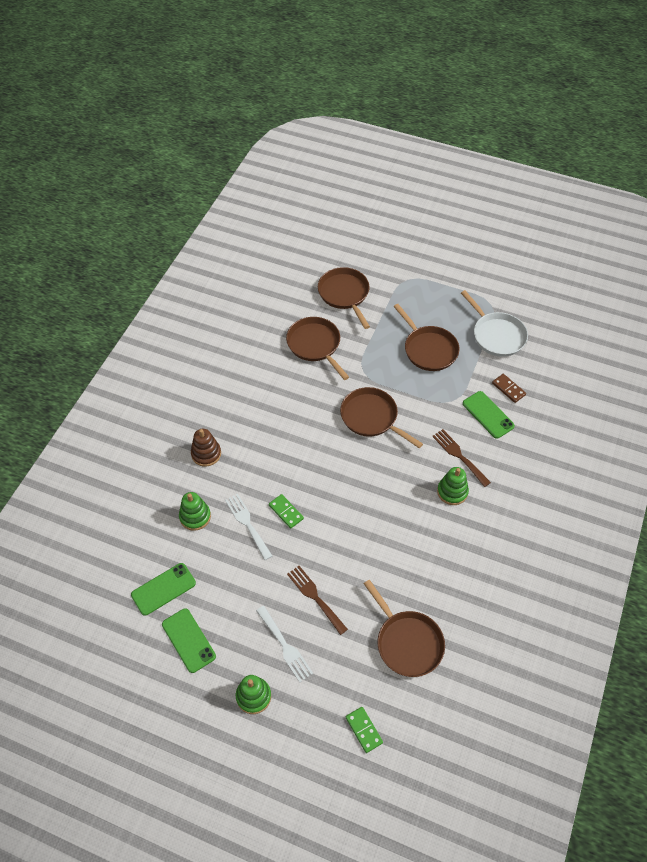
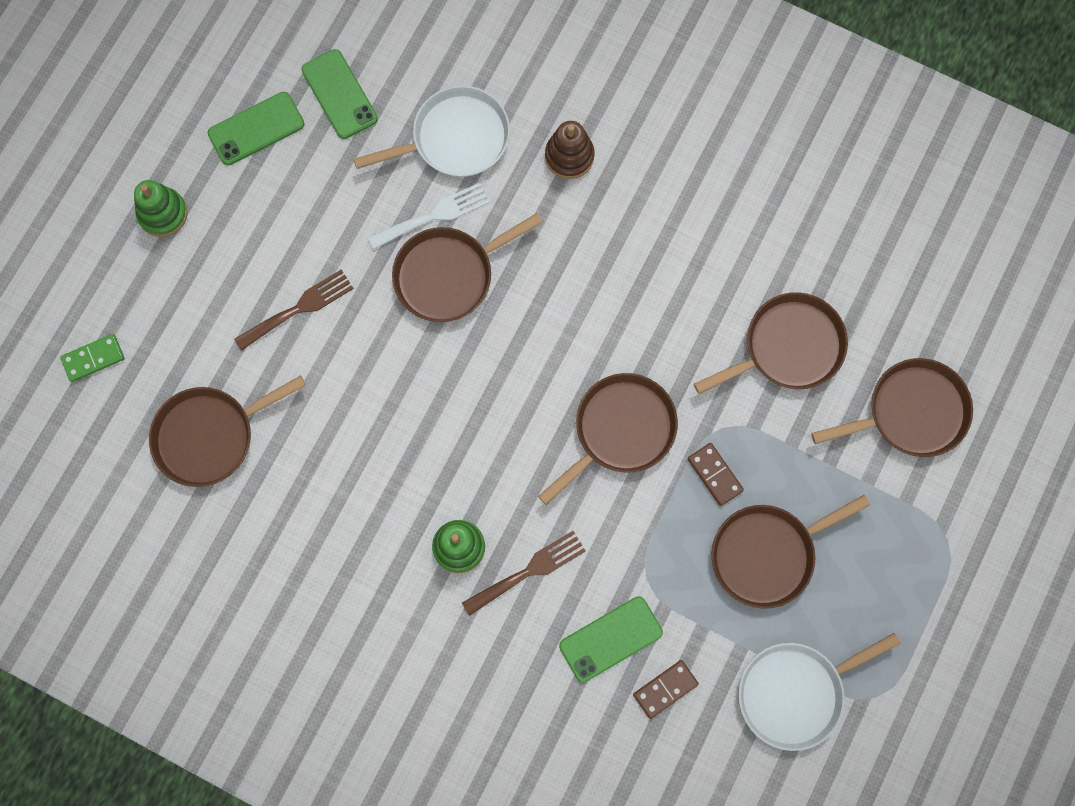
camera: 95 degrees right, 20 degrees up
(195, 516) = (455, 138): green stacking toy -> white pan
(285, 646) = (229, 260): white fork -> none
(286, 512) = (449, 275): green domino -> brown pan
(390, 373) = (715, 475): none -> brown domino

